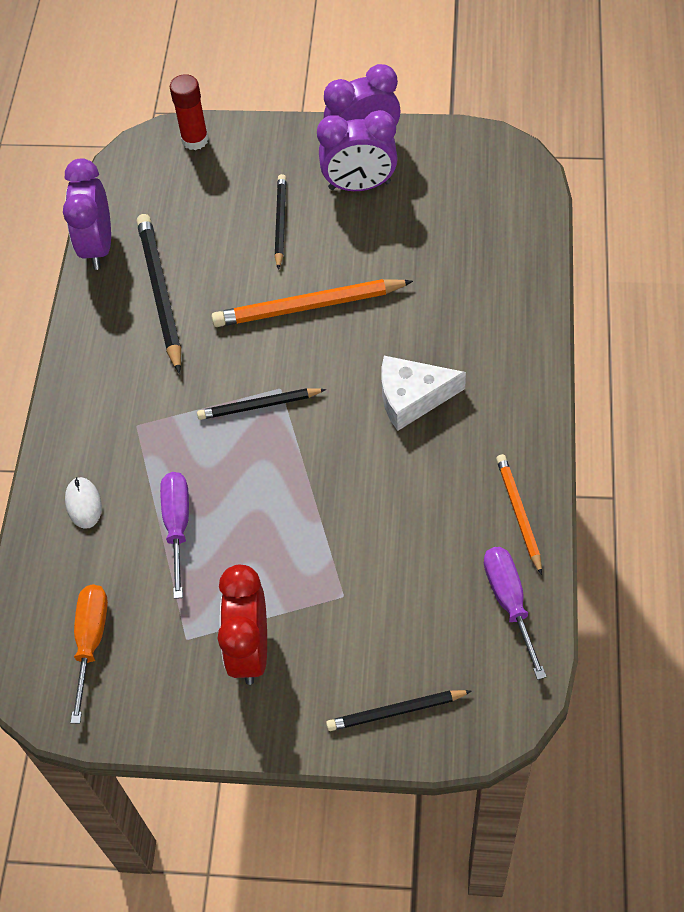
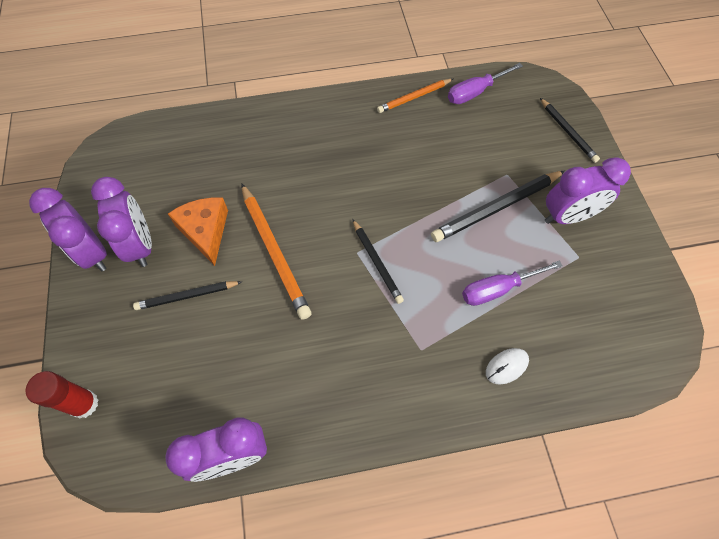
camera: 110 degrees left, 5 degrees up
(91, 641) = (611, 319): orange screwdriver -> none
(160, 293) = (280, 375): black pencil -> black pencil (496, 208)
(250, 650) = (568, 216): red clock -> purple clock
(359, 244) = (205, 231): none -> orange cheese
(412, 397) = (343, 167): white cheese -> none

